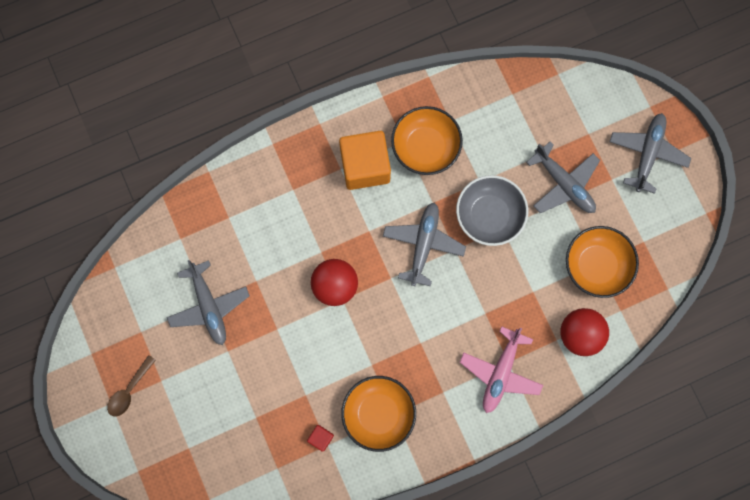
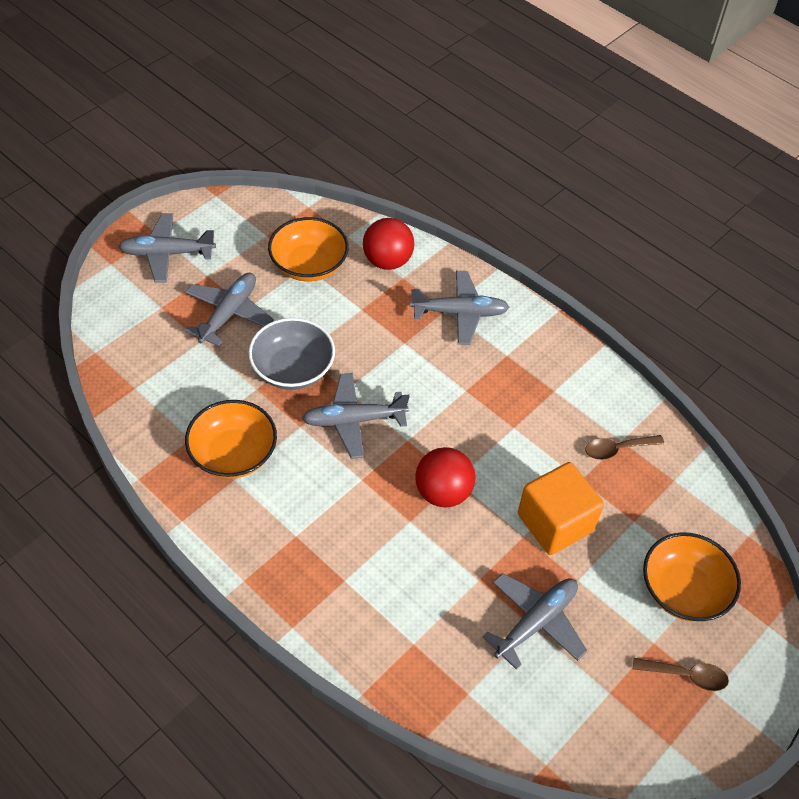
camera: 115 degrees left, 25 degrees down
(321, 438) = (617, 449): red cube -> brown spoon
(365, 166) = (282, 509): orange cube -> orange cube (555, 523)
(378, 413) = (561, 404): orange bowl -> orange bowl (683, 590)
(500, 372) = (460, 313): pink plane -> grey plane

